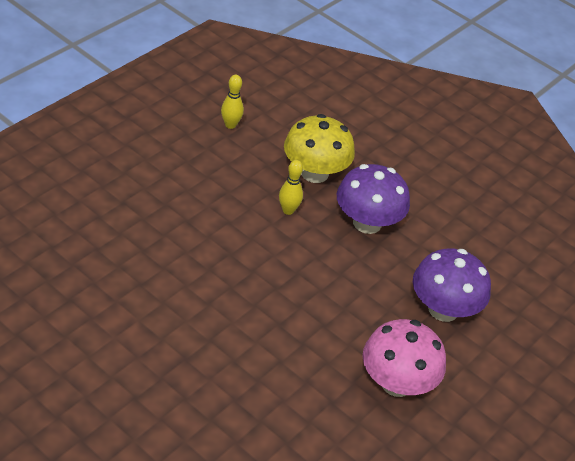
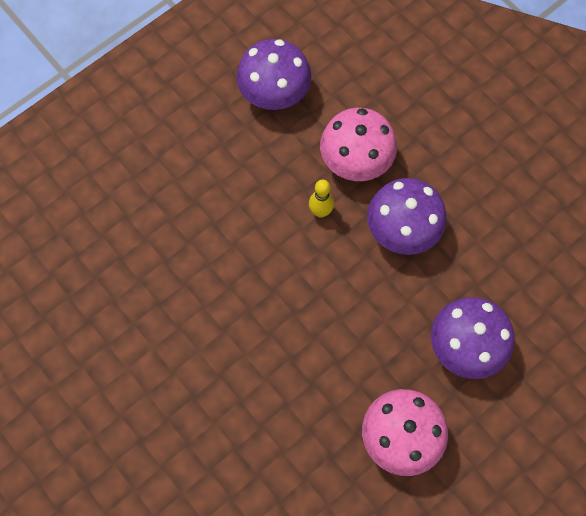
camera: 15 degrees right, 25 degrees up
(230, 125) = (274, 94): yellow bowling pin -> purple mushroom
(314, 173) = (356, 161): yellow mushroom -> pink mushroom

